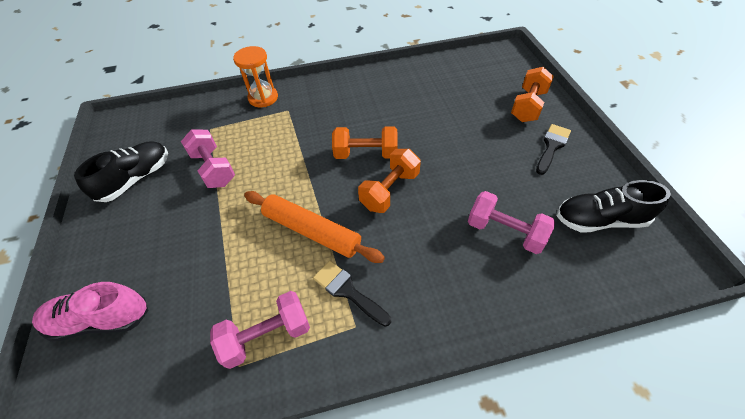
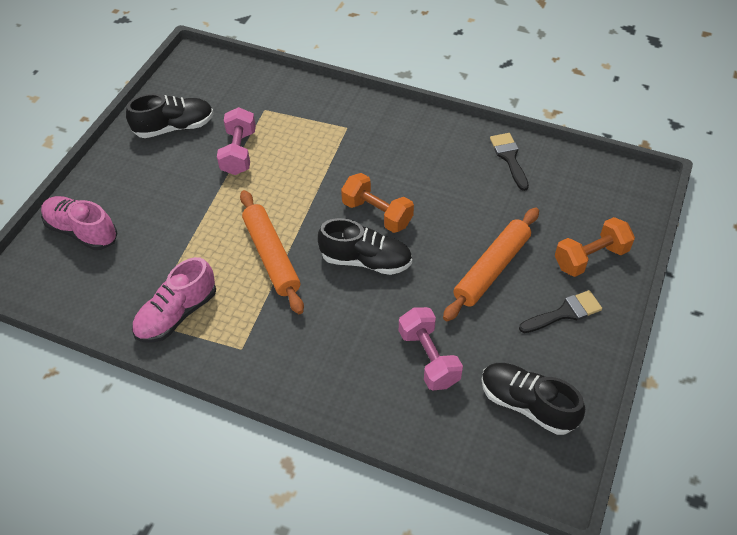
camera: 35 degrees right, 0 degrees up
(263, 98) = (335, 101): orange hourglass -> none
(267, 335) = (177, 314): pink dumbbell -> pink shoe
(347, 291) = (258, 320): black brush -> black brush (509, 158)
(389, 190) = (366, 260): orange dumbbell -> black shoe
(479, 146) = (491, 269): none -> orange rolling pin

